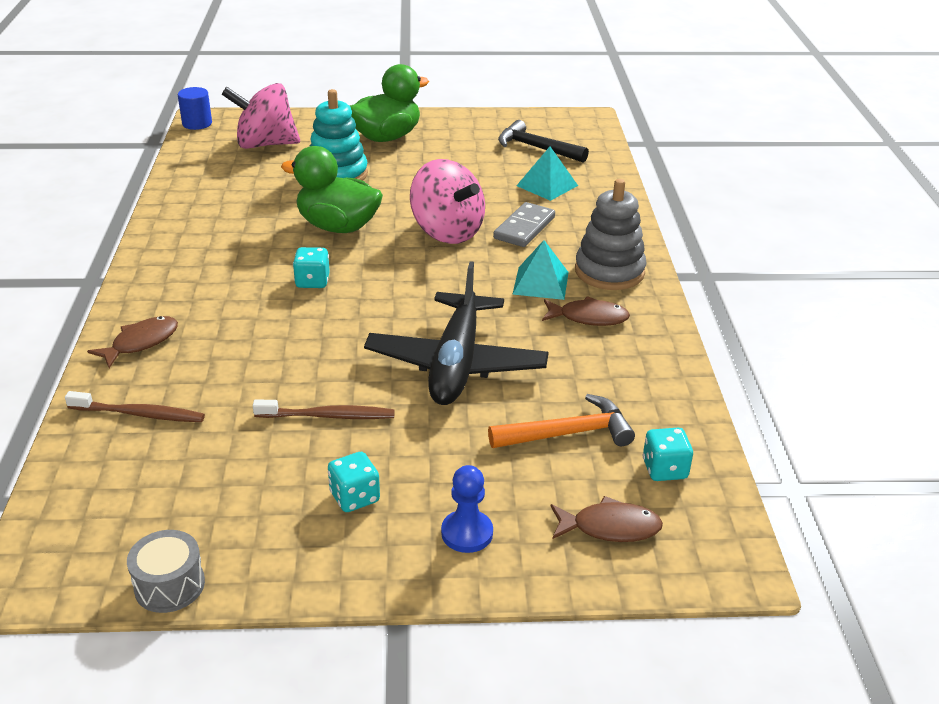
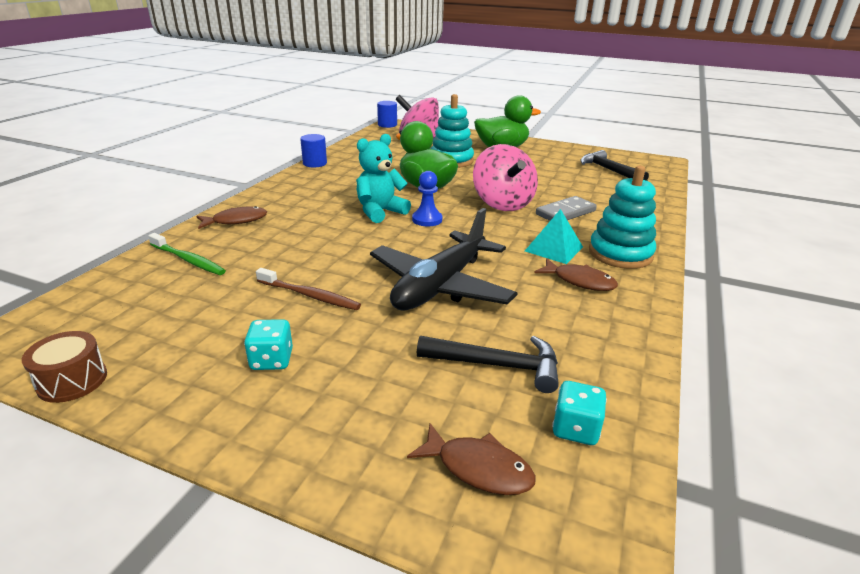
camera: 25 degrees right, 5 degrees down
(139, 414) = (188, 260): brown toothbrush -> green toothbrush
(156, 222) = (315, 163): none -> blue cylinder
(169, 585) = (72, 381): grey drum -> brown drum
(312, 281) = (380, 212): turquoise dice -> turquoise teddy bear
(467, 533) = (335, 423): blue pawn -> blue pawn (427, 219)
(547, 185) = (602, 192): turquoise pyramid -> none
(568, 433) = (497, 365): orange hammer -> black hammer
(609, 271) = (620, 254): grey stacking toy -> turquoise stacking toy

